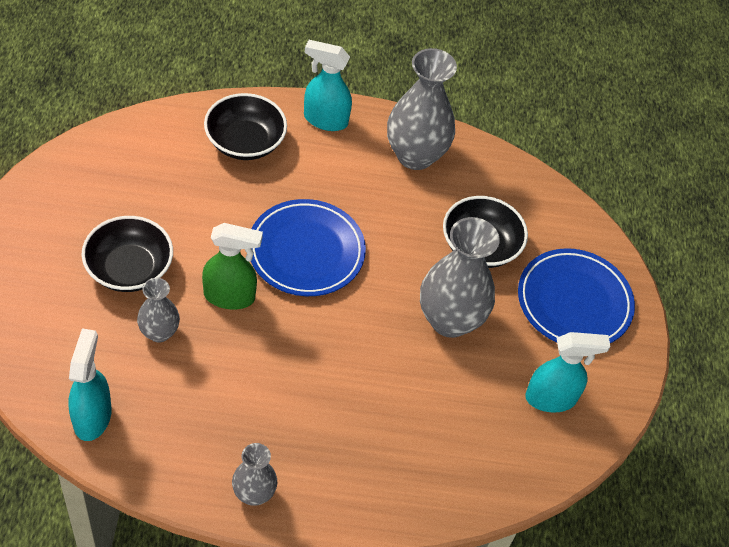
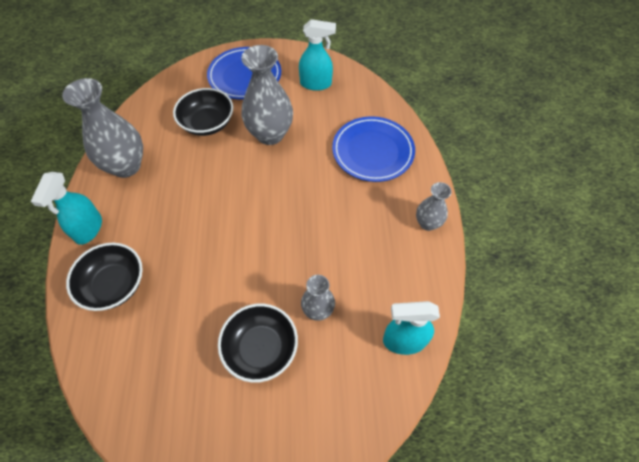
camera: 90 degrees left, 5 degrees up
(230, 296) = (275, 266): green spray bottle -> none
(306, 251) = (225, 223): blue plate -> blue plate (372, 152)
(551, 398) = (316, 84): turquoise spray bottle -> turquoise spray bottle turned 105 degrees clockwise

